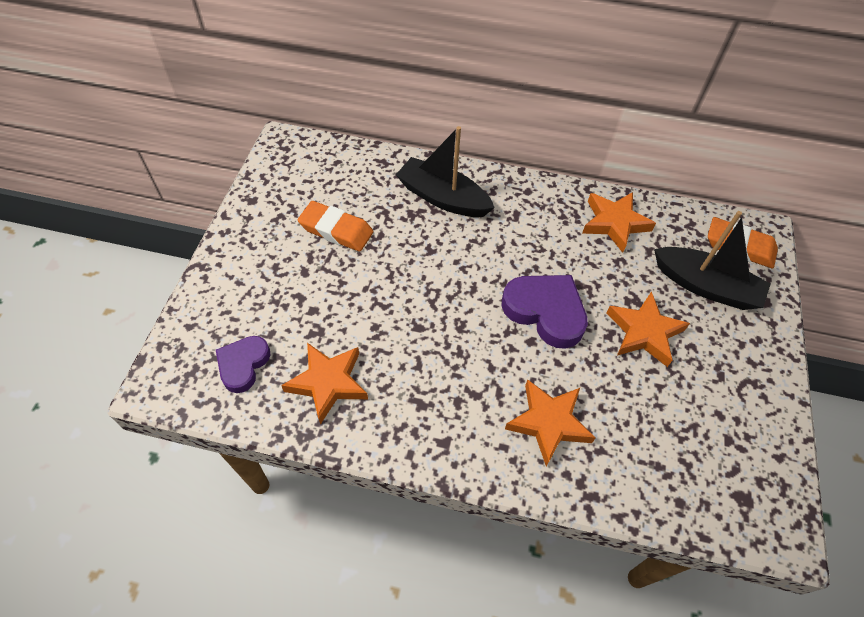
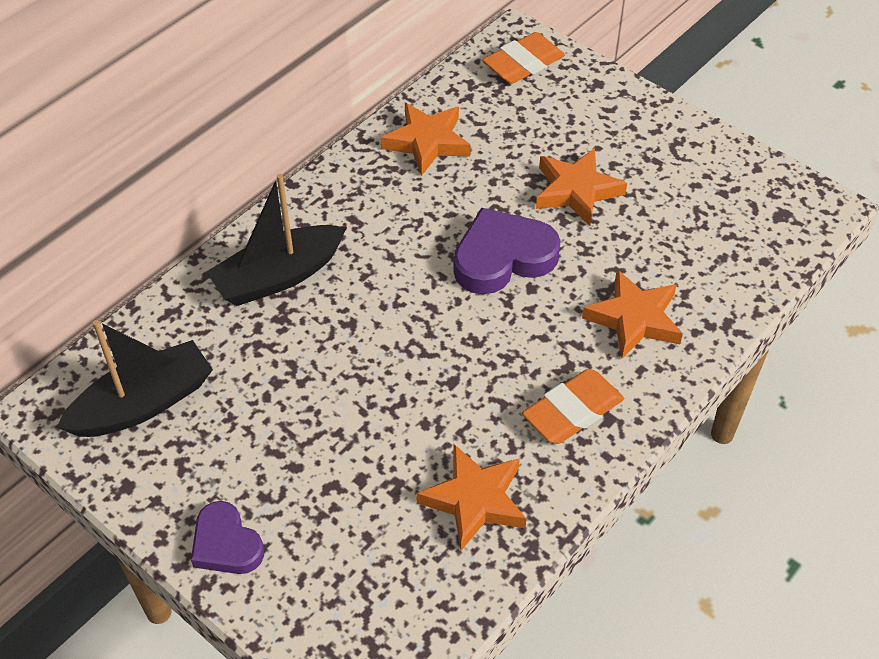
camera: 60 degrees left, 5 degrees down
(243, 365) = (396, 583): purple heart -> purple heart (226, 544)
(336, 230) = (251, 407): orange eraser -> orange eraser (572, 411)
(705, 286) = (553, 115): black boat -> black boat (143, 404)

